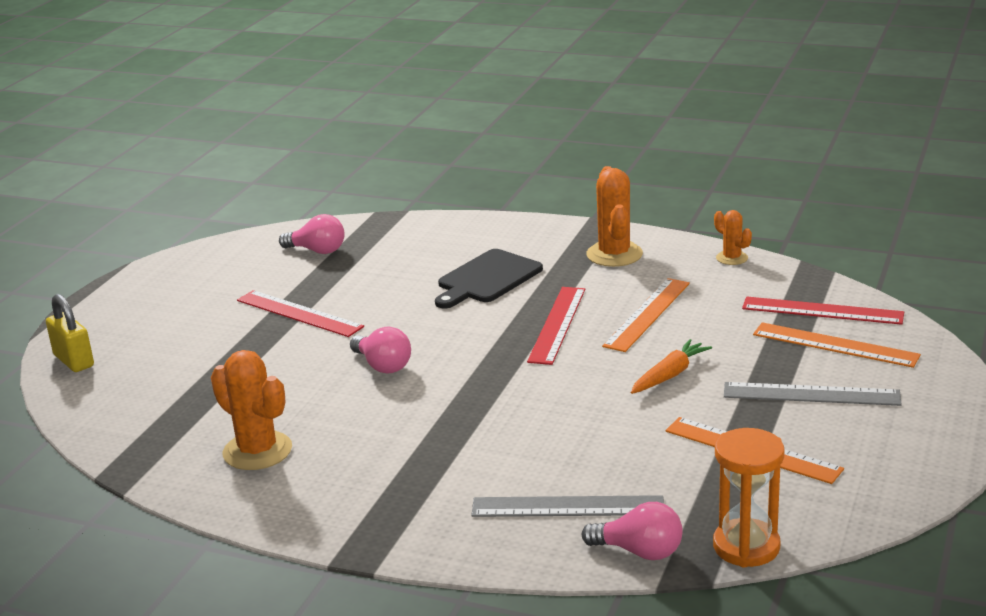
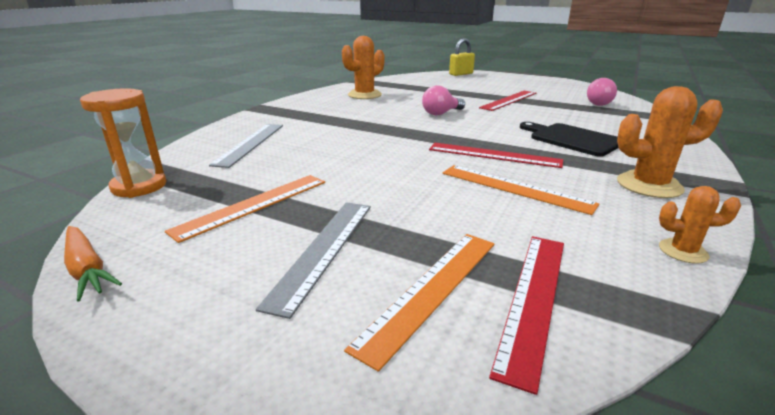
camera: 95 degrees right, 0 degrees up
(639, 551) = (182, 157): pink light bulb -> none
(669, 375) = (396, 186): orange carrot -> orange carrot (87, 269)
(732, 258) = (683, 251): orange cactus -> orange cactus turned 45 degrees clockwise

